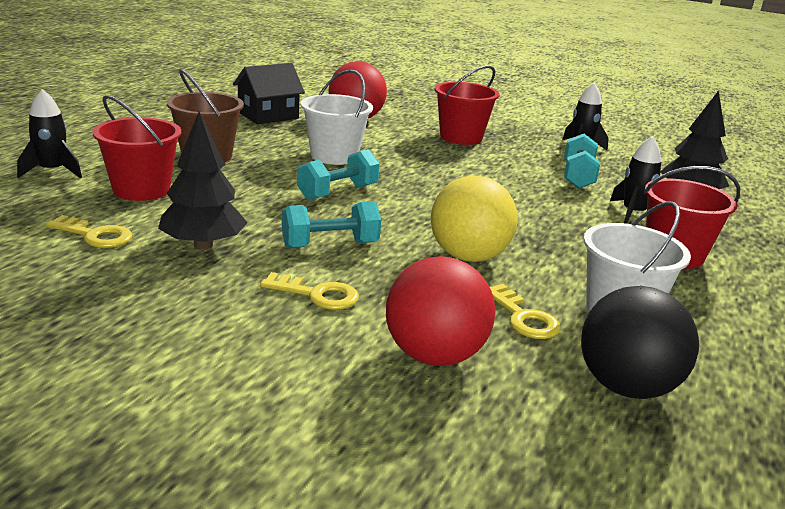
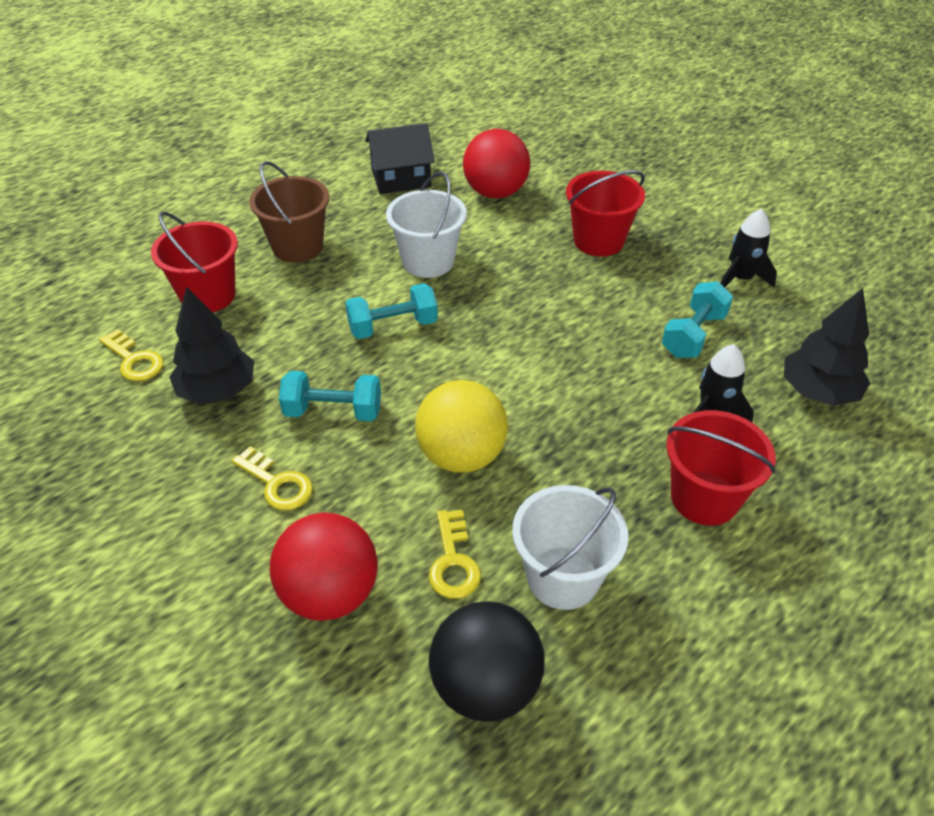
camera: 25 degrees right, 20 degrees up
(52, 171) = (145, 256): black rocket -> none

